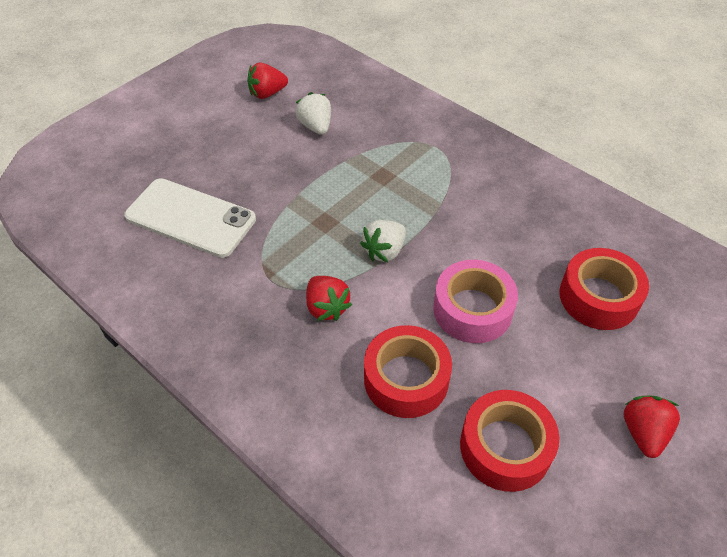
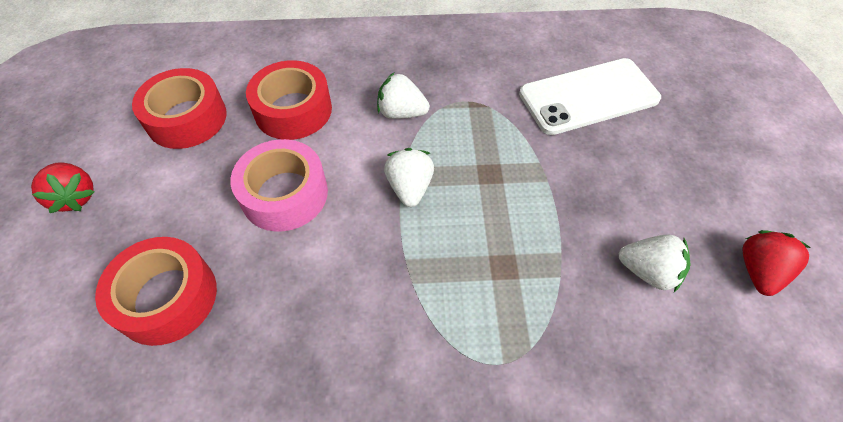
camera: 135 degrees right, 5 degrees up
(326, 307) = (401, 113): red strawberry -> white strawberry

